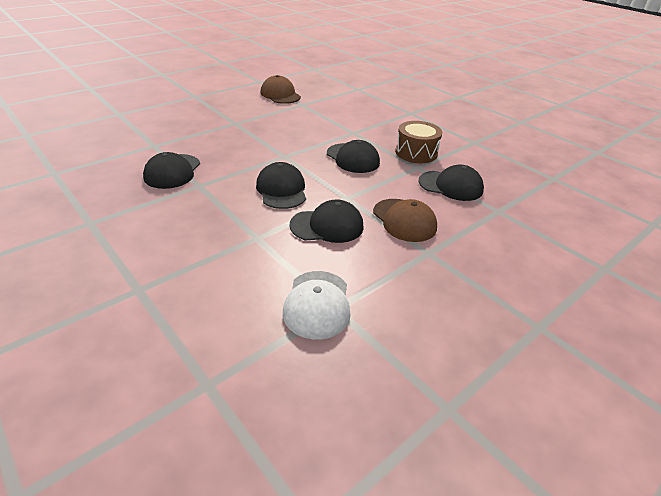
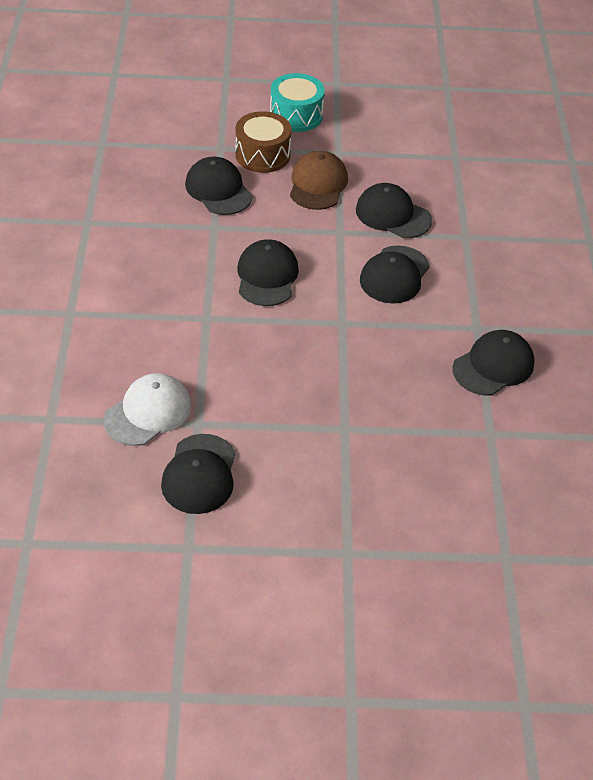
camera: 140 degrees left, 10 degrees up
(280, 94) = (199, 474): brown cap -> black cap
(317, 304) = (466, 165): white cap -> white cap (148, 412)
(416, 153) = (183, 245): brown drum -> brown drum (262, 155)
(506, 267) = (296, 115): none -> turquoise drum

